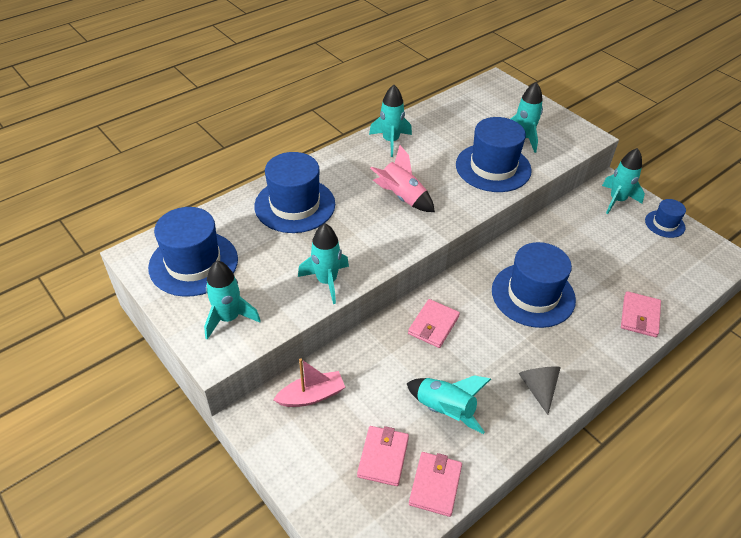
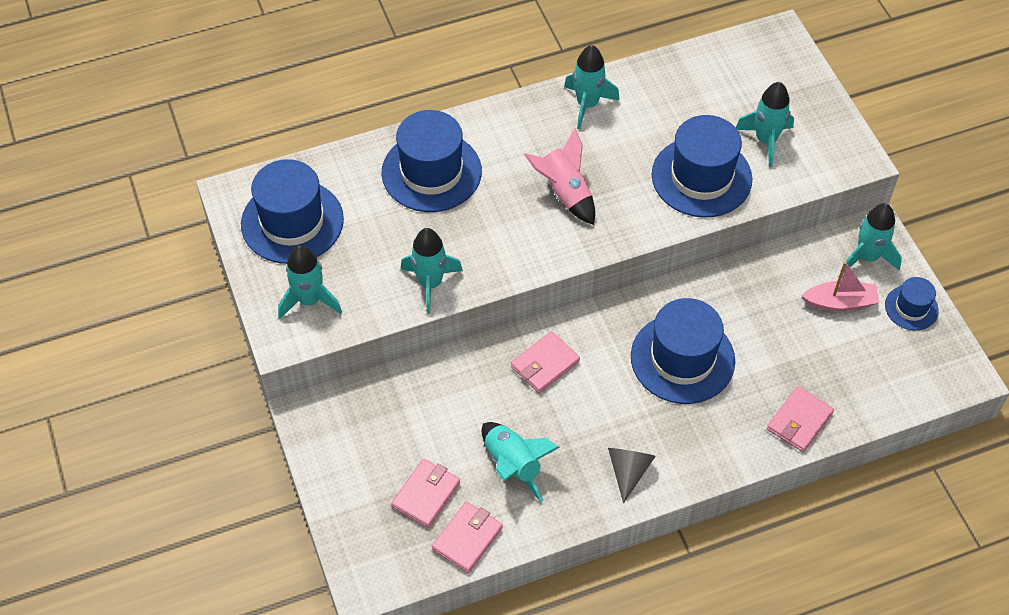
camera: 20 degrees right, 10 degrees up
(311, 396) = (377, 408): pink boat -> pink boat (840, 302)

